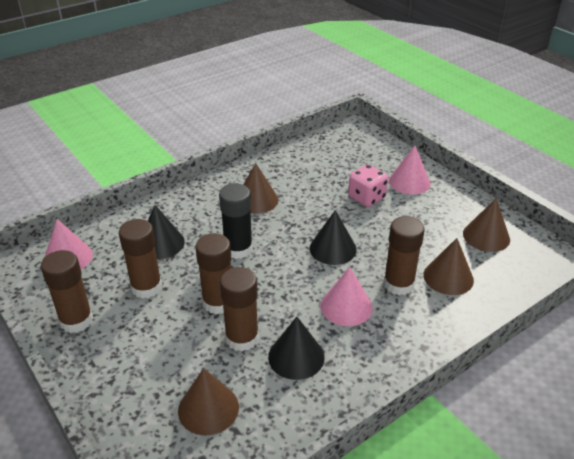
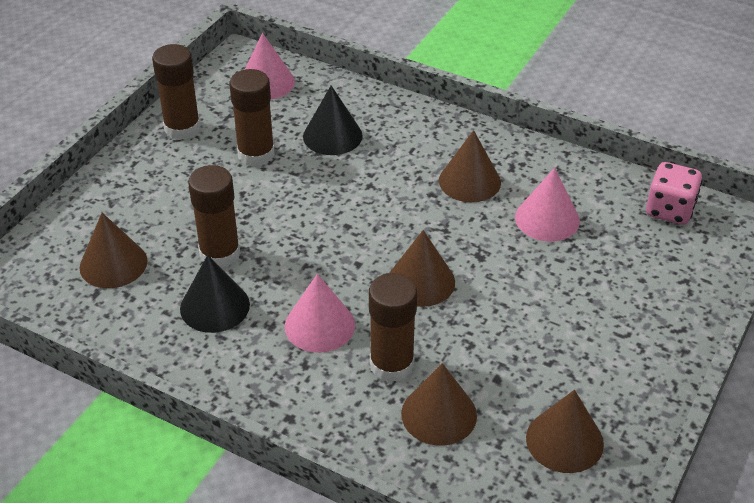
camera: 65 degrees right, 5 degrees up
(218, 302) = (264, 216): brown glue stick -> none
(238, 249) = (363, 199): black glue stick -> none
(333, 248) = (421, 281): black cone -> brown cone
(366, 198) = (557, 283): pink dice -> pink dice (669, 210)
(409, 182) = (636, 320): pink cone -> pink cone (547, 219)

